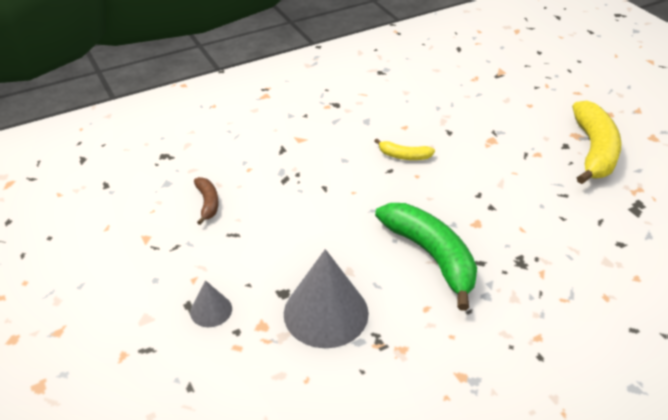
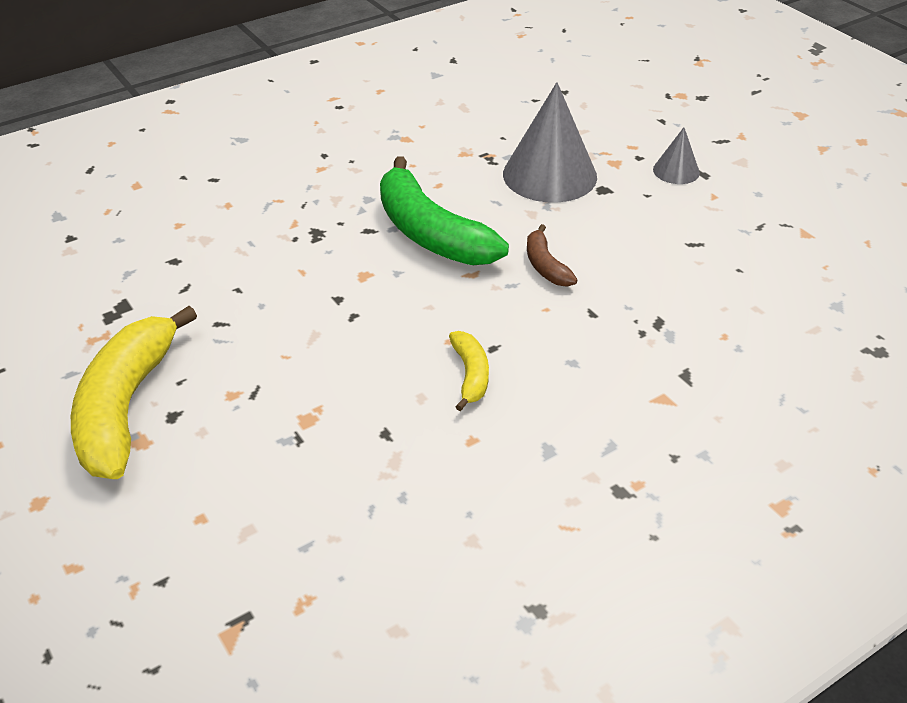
camera: 175 degrees right, 0 degrees up
(208, 203) = (754, 280): brown banana -> brown banana (545, 266)
(404, 156) = (470, 375): yellow banana -> yellow banana turned 75 degrees clockwise

